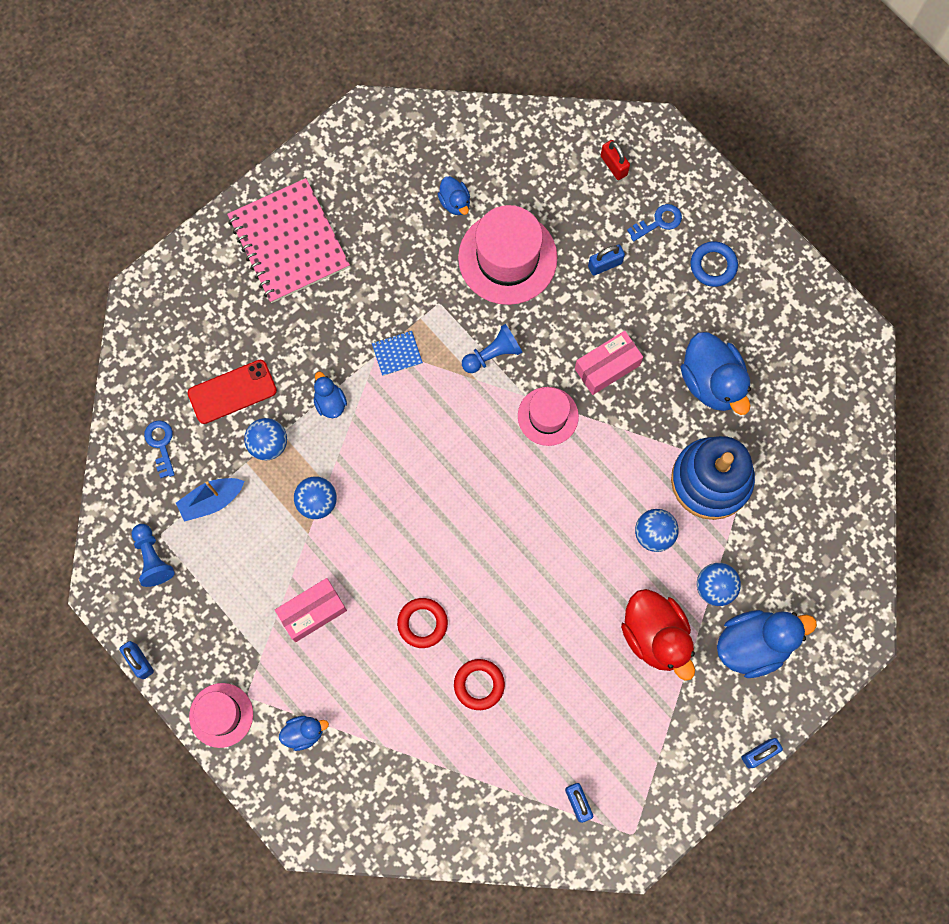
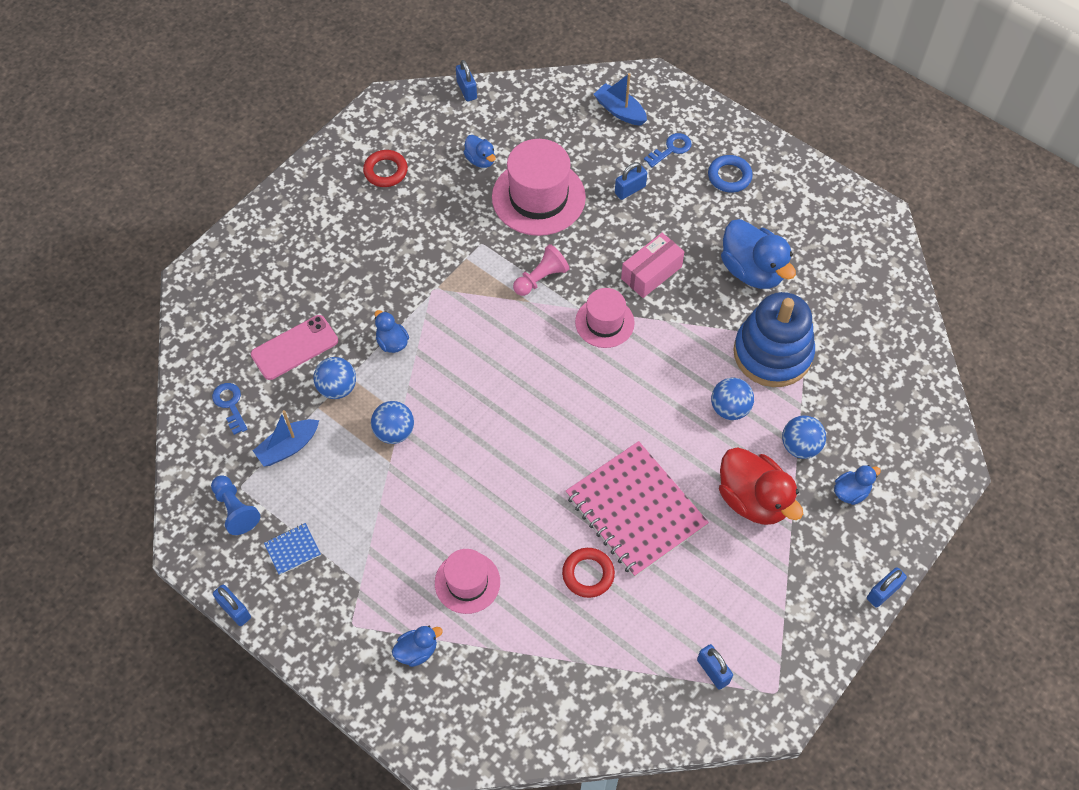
camera: 10 degrees left, 15 degrees down
(221, 715) = (327, 648): pink hat -> pink hat (467, 582)
(232, 392) = (294, 347): red phone -> pink phone
(289, 242) = (330, 214): pink notebook -> pink notebook (635, 510)
(312, 612) = (406, 533): pink box -> none
(397, 354) = (449, 291): blue notebook -> blue notebook (292, 549)
(422, 623) = (519, 526): red ring -> red ring (385, 171)
(455, 112) = (466, 90): none -> blue padlock
(492, 354) = (541, 278): blue pawn -> pink pawn
(613, 165) = (620, 111): red padlock -> blue boat
(753, 644) = (851, 492): blue duck -> blue duck, size x0.51

